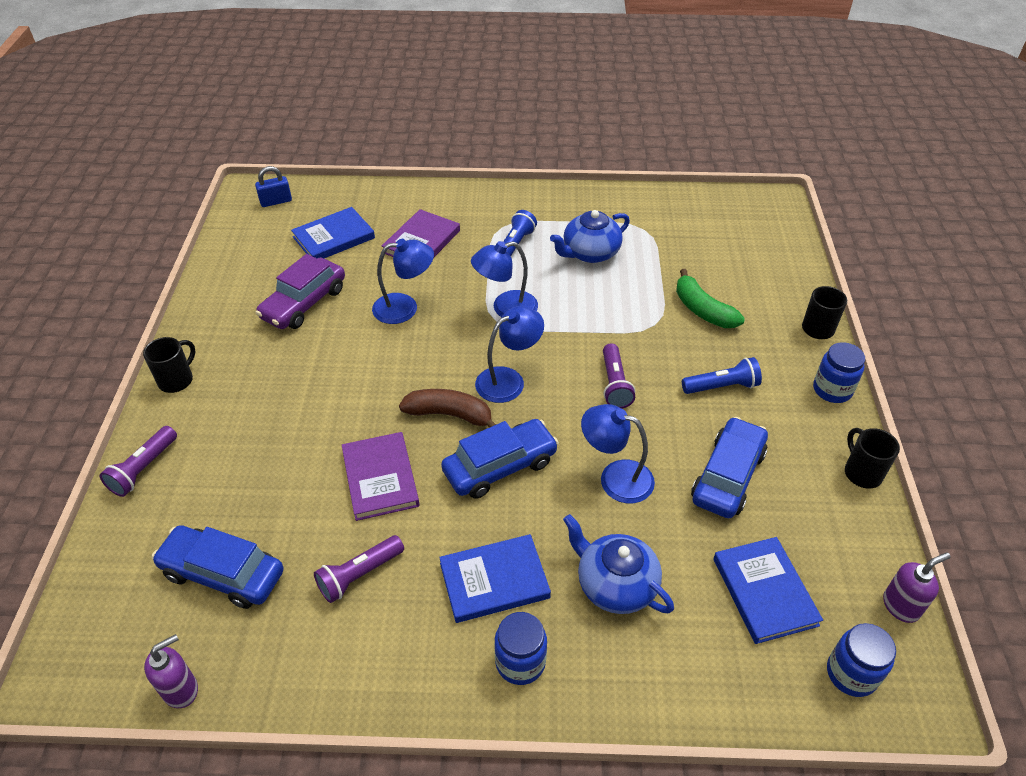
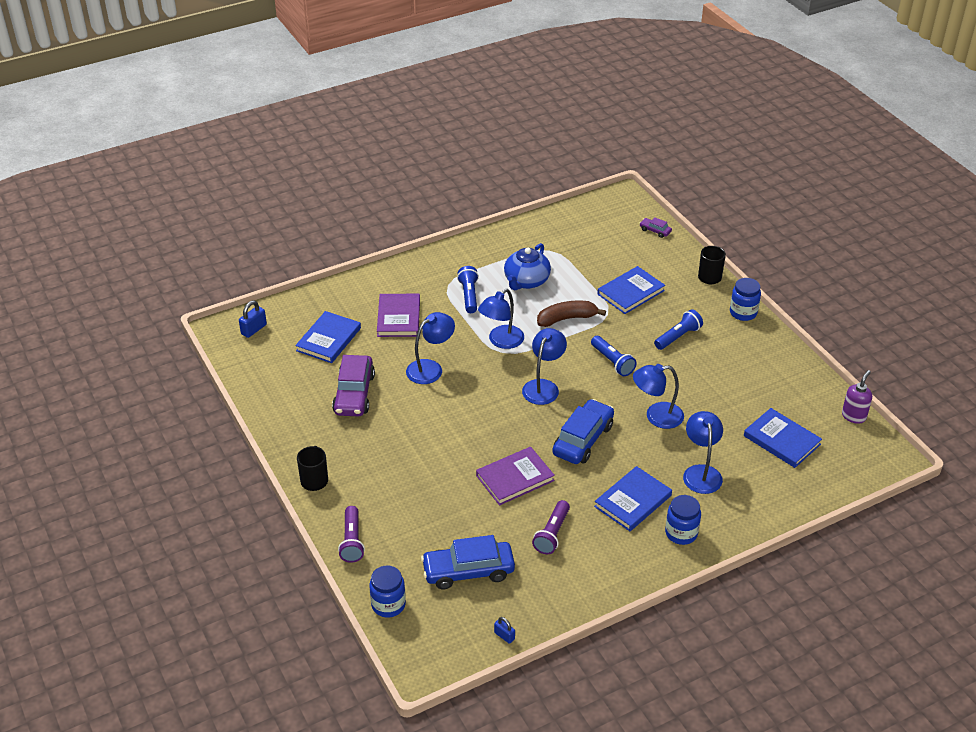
camera: 30 degrees left, 5 degrees down
(181, 689) = (504, 636): purple soap dispenser -> blue padlock
(380, 478) = (515, 478): purple book -> purple book turned 75 degrees counterclockwise
(450, 415) = (524, 423): brown banana -> brown banana (567, 319)
(614, 384) = (612, 362): purple flashlight -> blue flashlight
(615, 584) = (701, 472): blue teapot -> blue lamp
(702, 310) = (630, 292): green banana -> blue book
(728, 476) = (719, 388): blue car -> none
(787, 250) = (655, 231): none -> purple car
(851, 673) = (850, 460): blue jar -> blue jar (388, 605)
(862, 473) = (790, 354): black mug -> none

